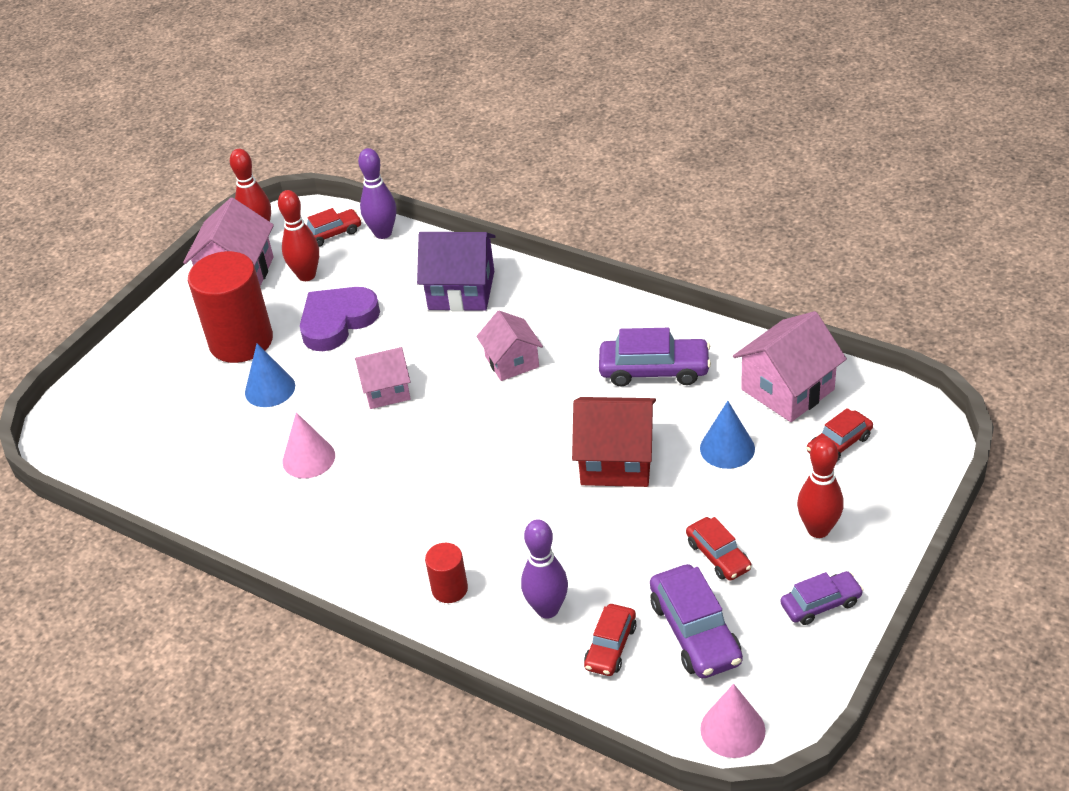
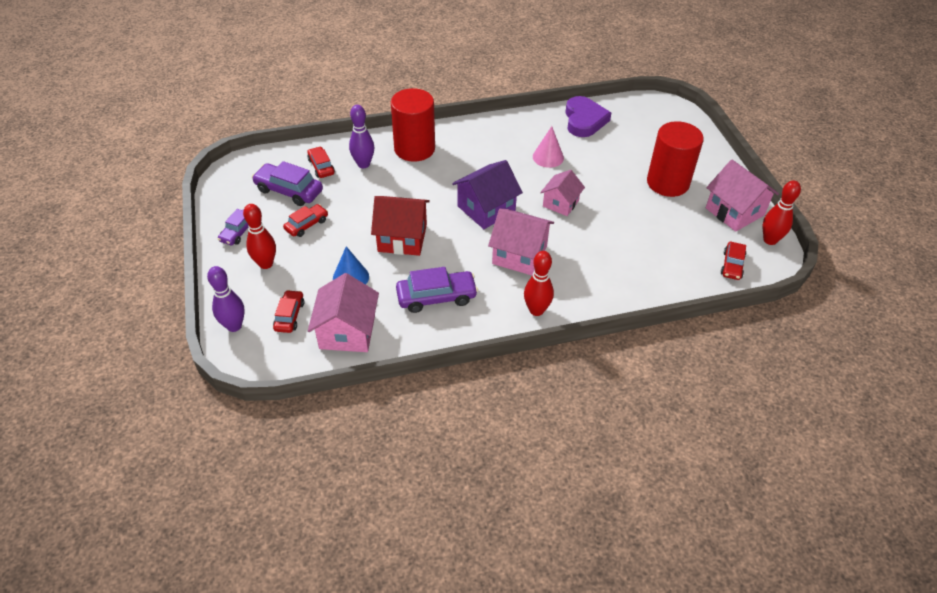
camera: 130 degrees right, 5 degrees up
(270, 389) = (615, 172): blue cone -> none
(306, 275) = (700, 233): red bowling pin -> red bowling pin (536, 310)
(337, 321) = (640, 220): purple heart -> purple heart (584, 120)
(383, 233) = (706, 284): purple bowling pin -> purple bowling pin (234, 326)
(449, 589) = (414, 149): red cylinder -> red cylinder, size x2.11
(461, 290) = (606, 277): purple house -> purple house (486, 209)
(512, 362) = (519, 255): pink house -> pink house, size x1.52
(616, 460) = (402, 238): red house -> red house turned 45 degrees clockwise
(654, 370) = (436, 297): purple car -> purple car turned 150 degrees counterclockwise
(718, 556) = (306, 225): red car -> red car turned 120 degrees clockwise
(732, 729) = (241, 168): pink cone -> none

